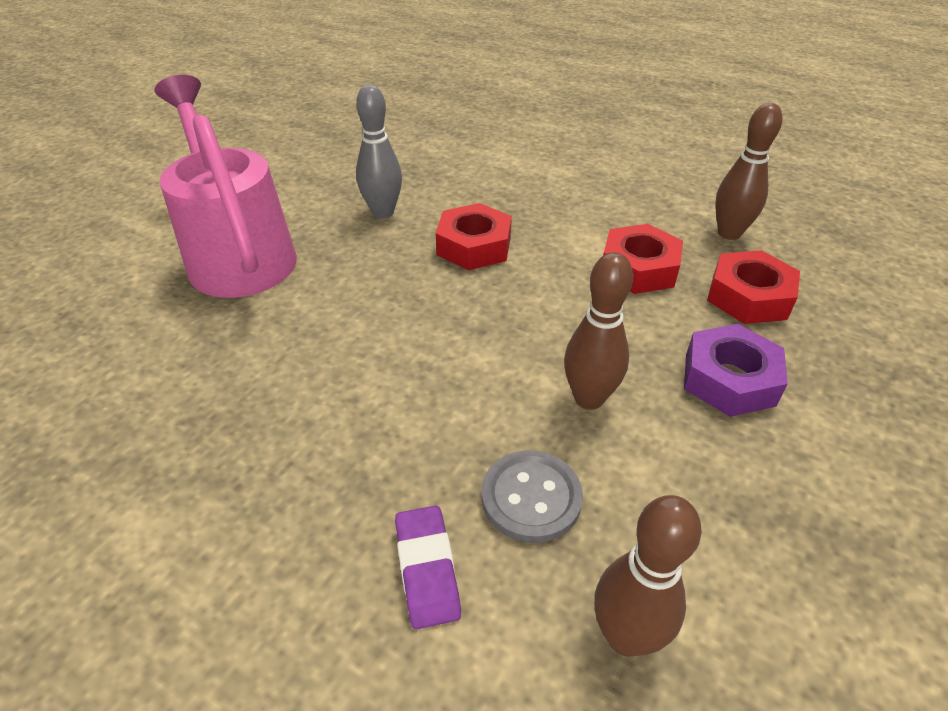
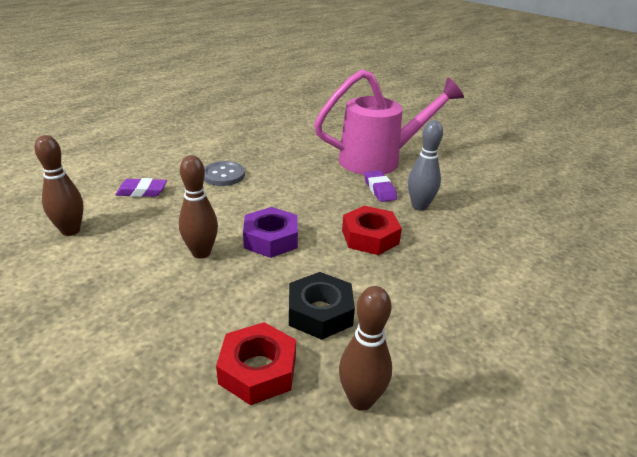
camera: 100 degrees right, 10 degrees down
(343, 246) = (379, 189): none -> purple eraser
(531, 497) = (153, 221): grey button -> grey button (223, 175)
(638, 268) = (320, 312): red nut -> black nut
(729, 379) = (178, 318): purple nut -> purple nut (271, 239)

